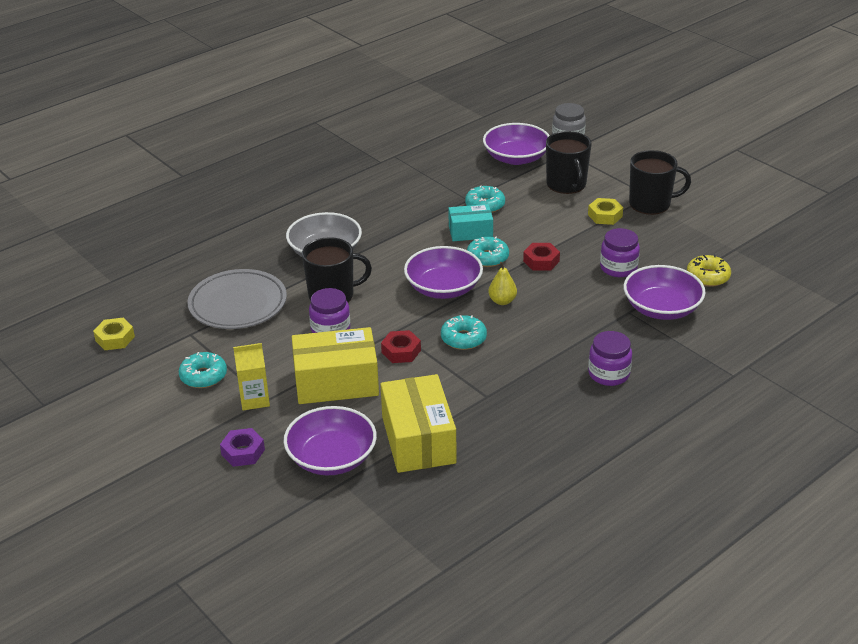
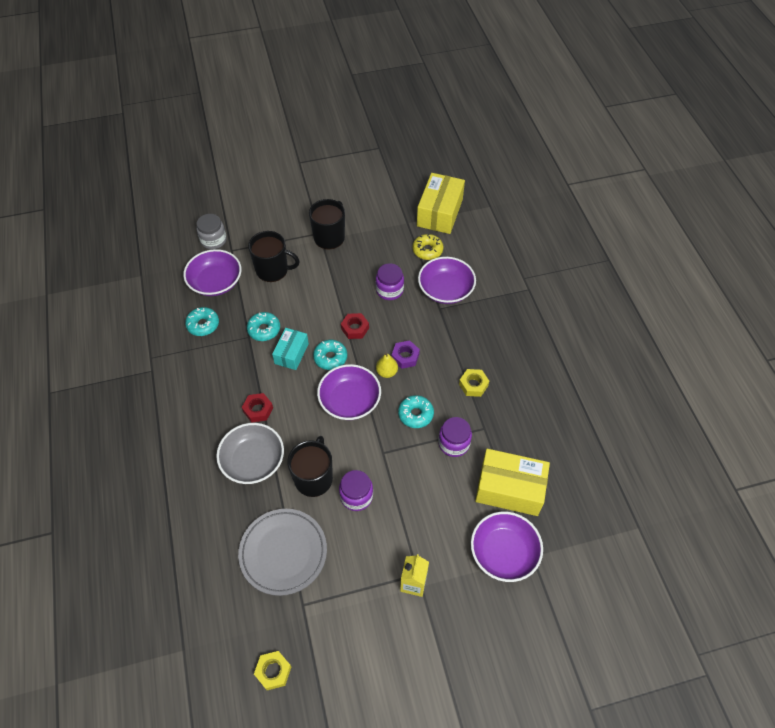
camera: 65 degrees left, 20 degrees up
(203, 376) = (365, 612): turquoise donut -> turquoise donut (203, 325)
(243, 452) = (470, 613): purple nut -> purple nut (405, 357)
(336, 382) = (421, 517): yellow box -> yellow box (439, 212)
(401, 351) = (408, 459): red nut -> red nut (258, 410)
(605, 216) = (326, 268): yellow nut -> yellow nut (473, 385)
(608, 374) = (496, 350): purple jar -> purple jar (454, 443)

